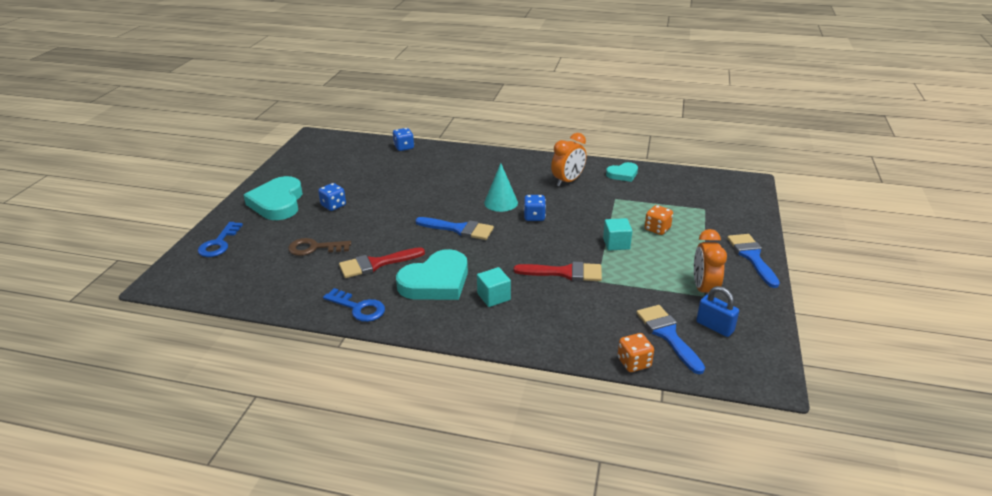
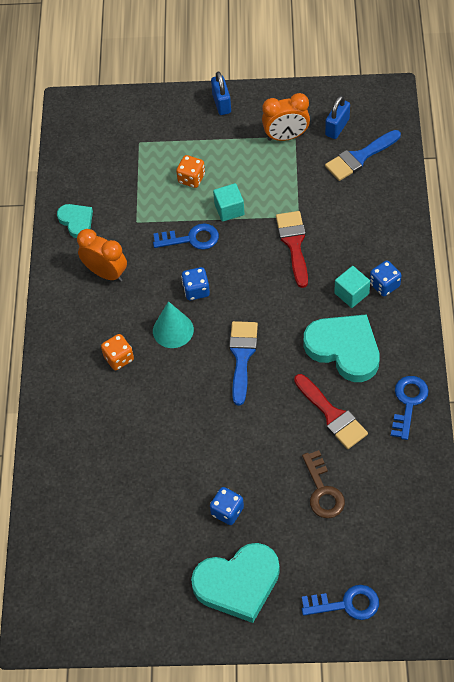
camera: 100 degrees left, 25 degrees up
(404, 147) = (49, 486): blue dice -> blue dice (384, 285)
(589, 221) = (191, 239): none -> blue key
(634, 363) = (403, 176): orange dice -> orange dice (119, 358)
(752, 257) = (221, 103): blue brush -> blue padlock

